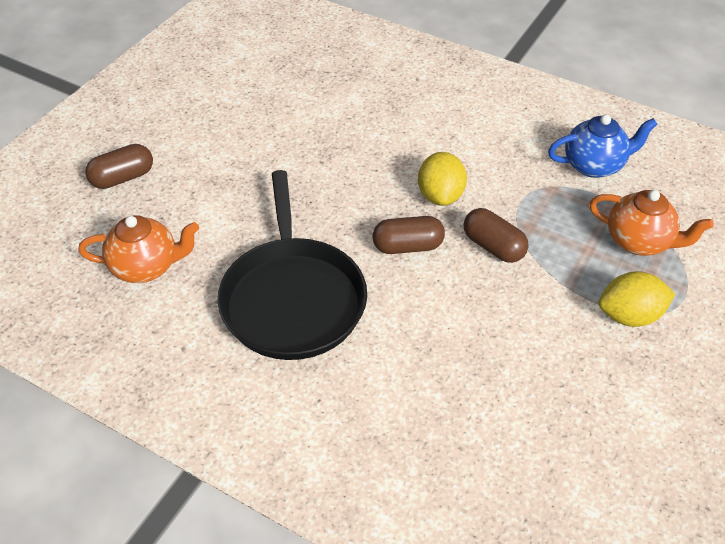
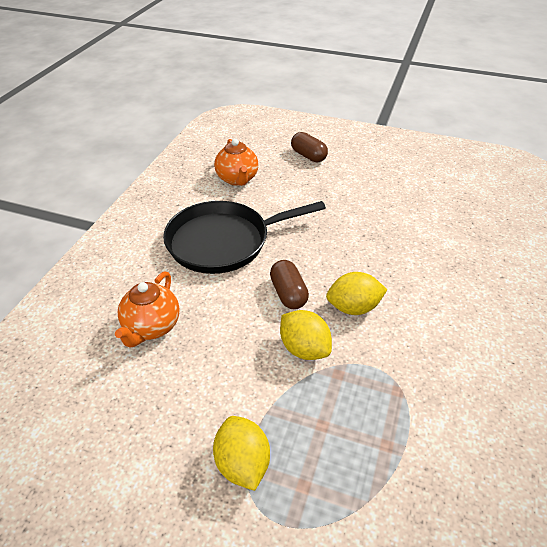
camera: 80 degrees right, 5 degrees down
(493, 246) = (304, 348): brown capsule -> yellow lemon
(594, 165) = (452, 429): blue teapot -> none
(639, 242) = (348, 475): orange teapot -> orange teapot (151, 327)

